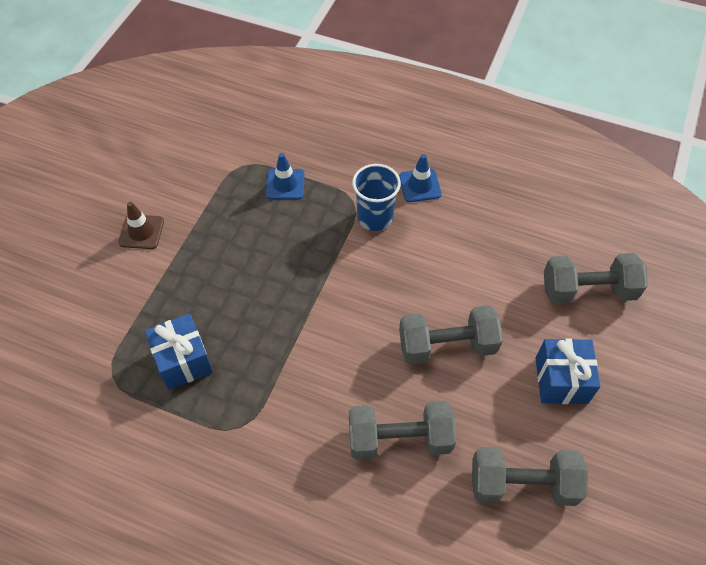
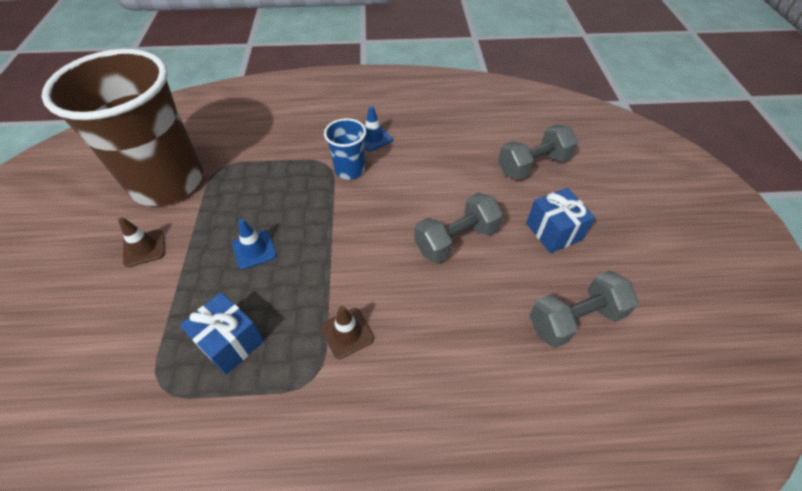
camera: 25 degrees left, 5 degrees down
(186, 164) = (167, 182): none -> brown cup
(285, 184) = (263, 170): blue traffic cone -> blue traffic cone (254, 249)
(290, 397) = (347, 333): none -> brown traffic cone
(399, 439) = (459, 326): grey dumbbell -> none

